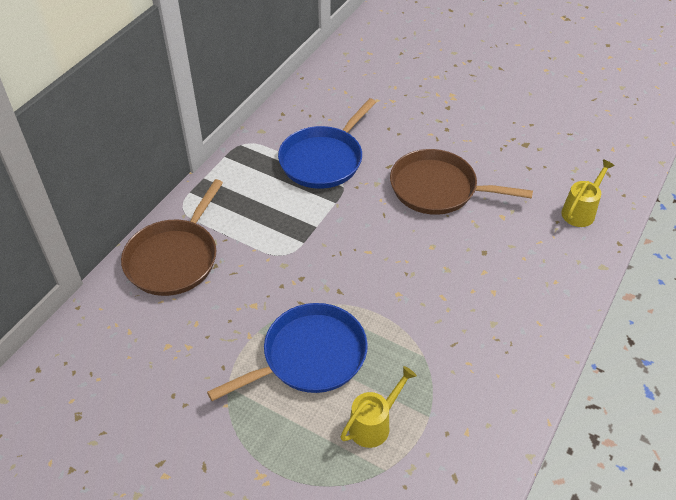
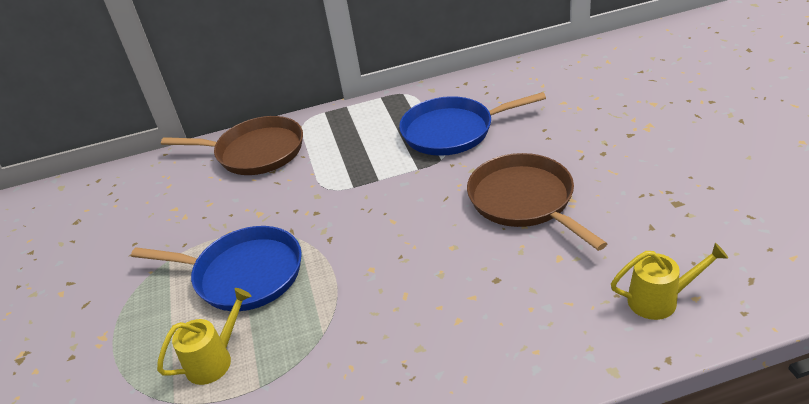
camera: 50 degrees right, 10 degrees down
(174, 258) = (255, 152): brown pan -> brown pan turned 150 degrees counterclockwise
(374, 424) = (215, 359): yellow watering can -> yellow watering can turned 45 degrees counterclockwise

